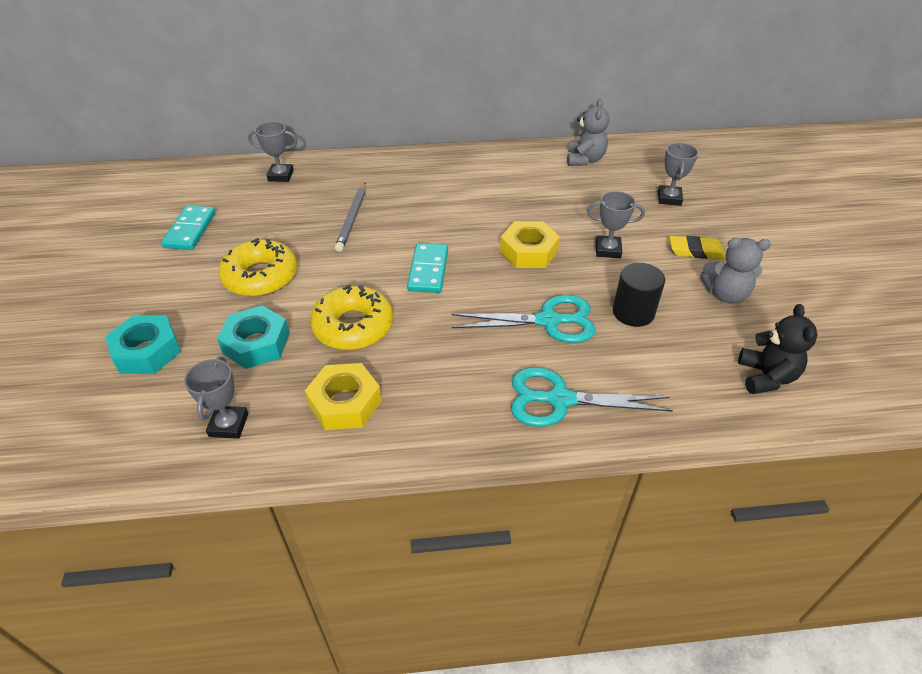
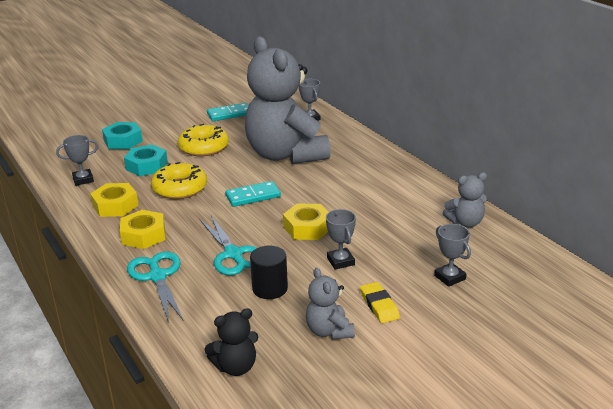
camera: 65 degrees right, 15 degrees down
(352, 219) = (285, 155): grey pencil -> grey teddy bear
(450, 390) = (143, 235): none -> yellow nut
(669, 198) = (450, 277): grey trophy -> grey trophy turned 75 degrees clockwise

